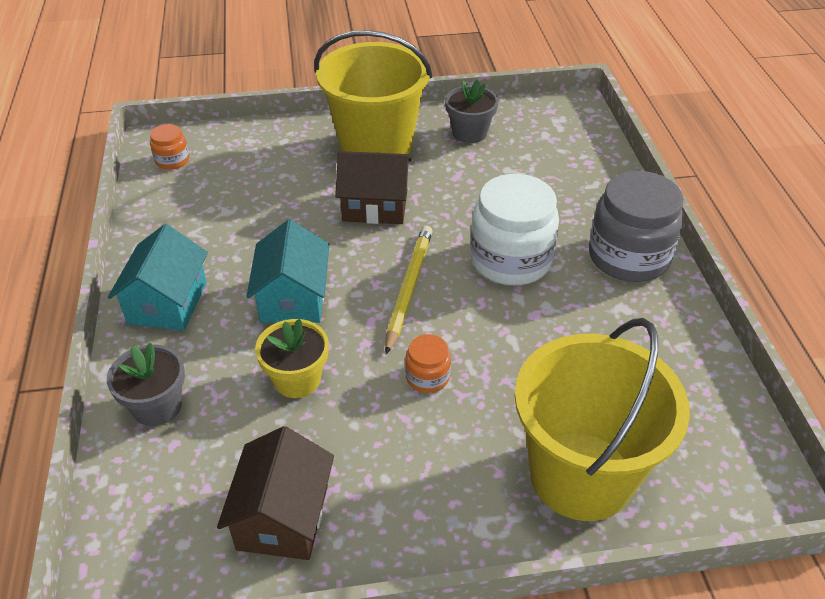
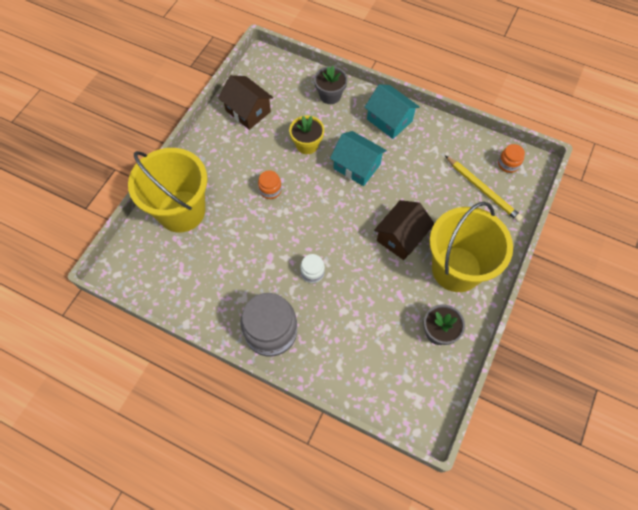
camera: 125 degrees right, 20 degrees up
(408, 288) = (328, 215): yellow pencil -> yellow pencil (483, 190)
(510, 260) = (312, 272): white jar -> white jar, size x0.47

